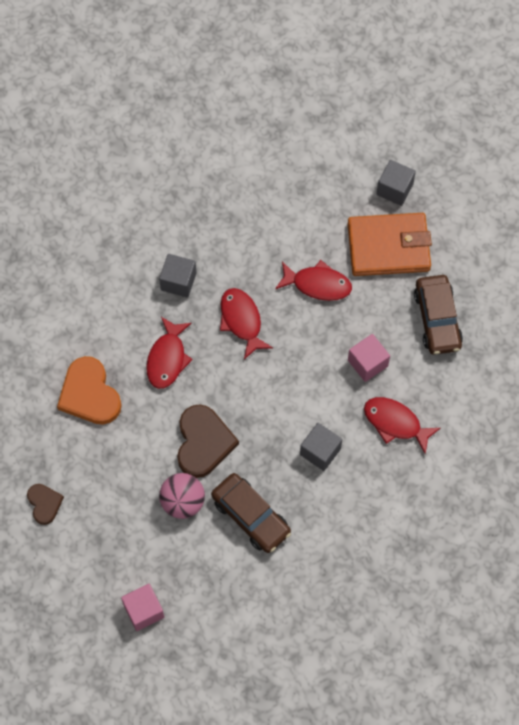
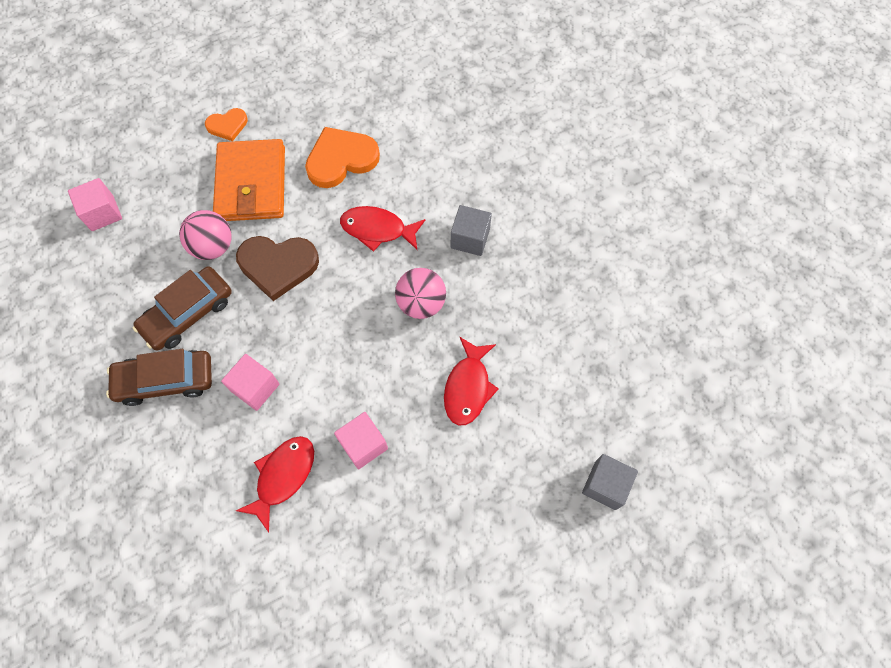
camera: 90 degrees right, 0 degrees up
(44, 504) = (227, 125): brown heart -> orange heart
(241, 321) = (421, 303): red fish -> pink ball
(320, 451) = (255, 387): grey cube -> pink cube
(388, 247) = (521, 475): orange wallet -> orange wallet (251, 184)
(437, 319) = (420, 535): brown car -> brown car (165, 380)

